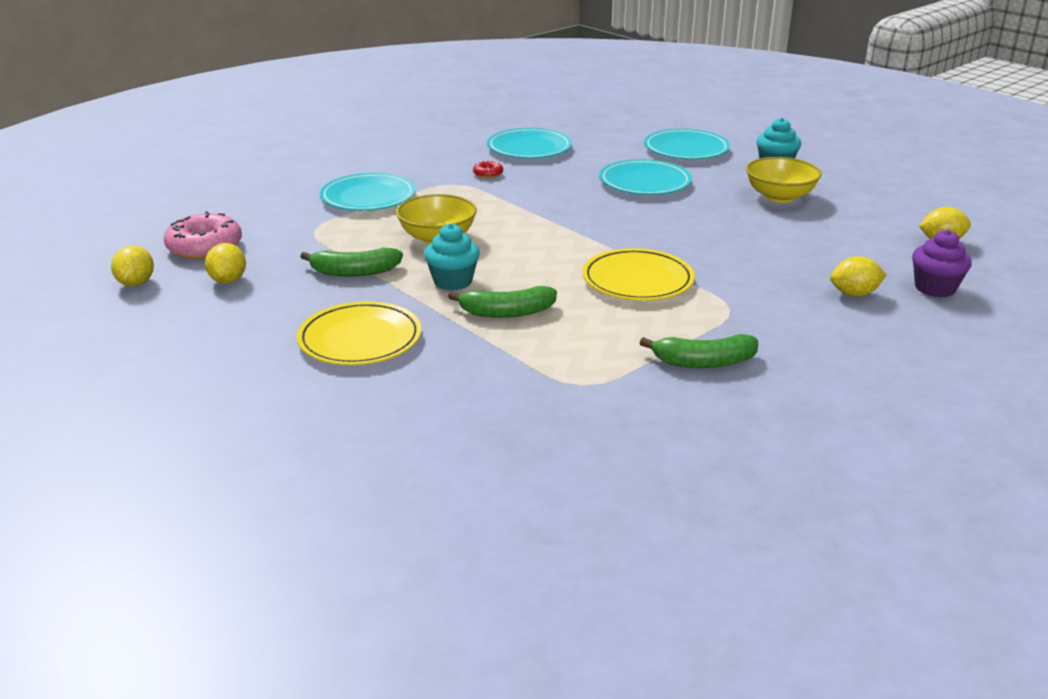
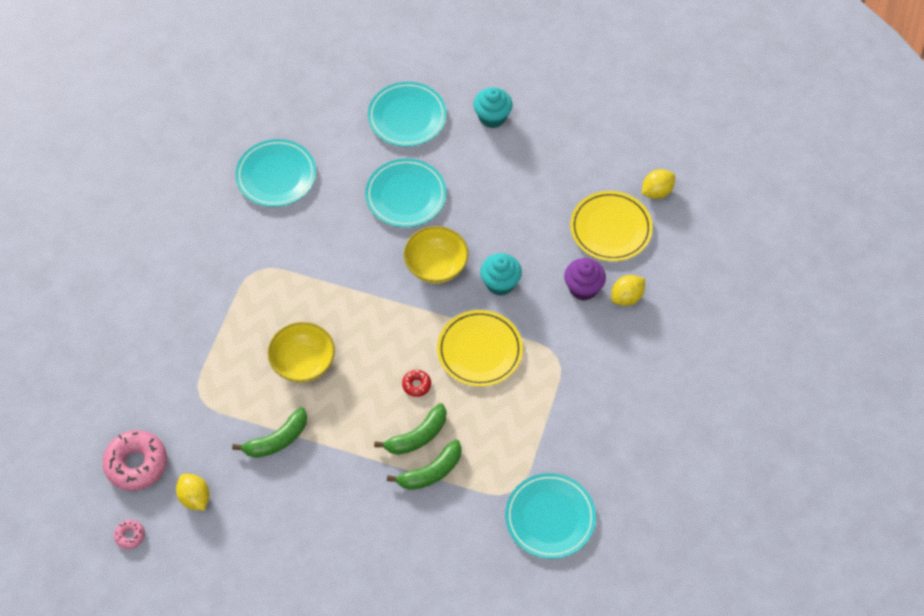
camera: 30 degrees left, 30 degrees up
(136, 283) = (130, 536): yellow lemon -> pink donut
(360, 339) = (343, 517): yellow plate -> yellow plate (610, 228)
(368, 197) = (203, 326): turquoise plate -> turquoise plate (550, 517)
(453, 281) = (355, 416): turquoise cupcake -> turquoise cupcake (500, 283)
(488, 174) = (272, 240): red donut -> red donut (416, 385)
(704, 362) = (571, 429): green banana -> green banana (431, 472)
(780, 197) = (519, 172): yellow bowl -> yellow bowl (436, 266)
(935, 288) = (673, 263): purple cupcake -> purple cupcake (583, 288)

